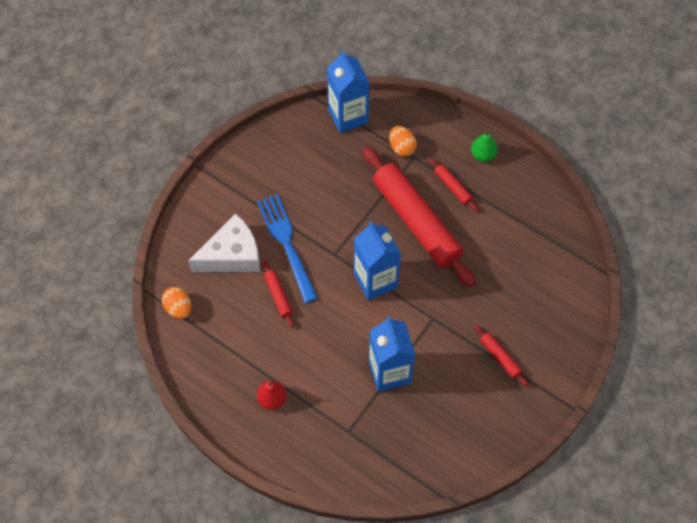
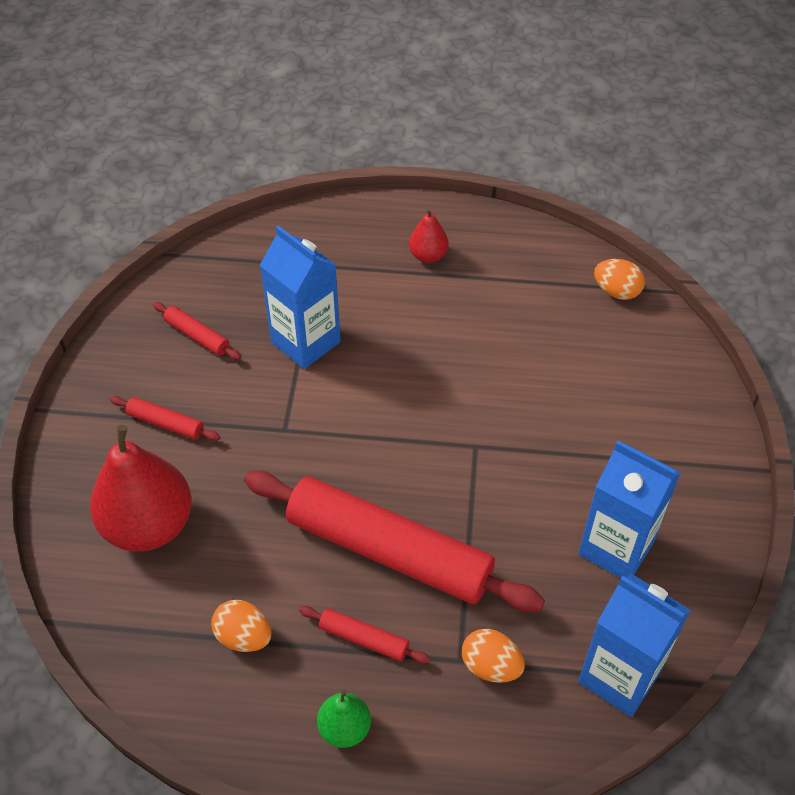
camera: 150 degrees right, 10 degrees down
(232, 255) = (608, 378): white cheese -> none
(278, 296) = (509, 360): red rolling pin -> red rolling pin (197, 336)
(287, 244) = (549, 427): blue fork -> none
(375, 280) = (394, 438): blue carton -> blue carton (616, 548)
(509, 216) = (244, 637): none -> orange egg
(534, 297) = (149, 525): none -> red pear

